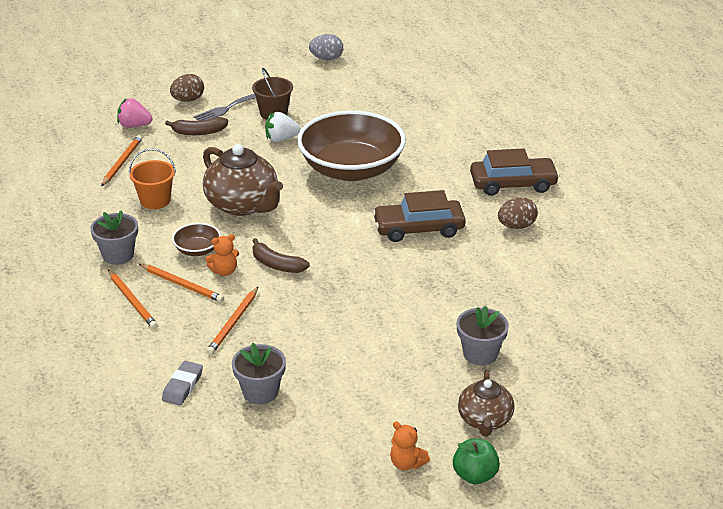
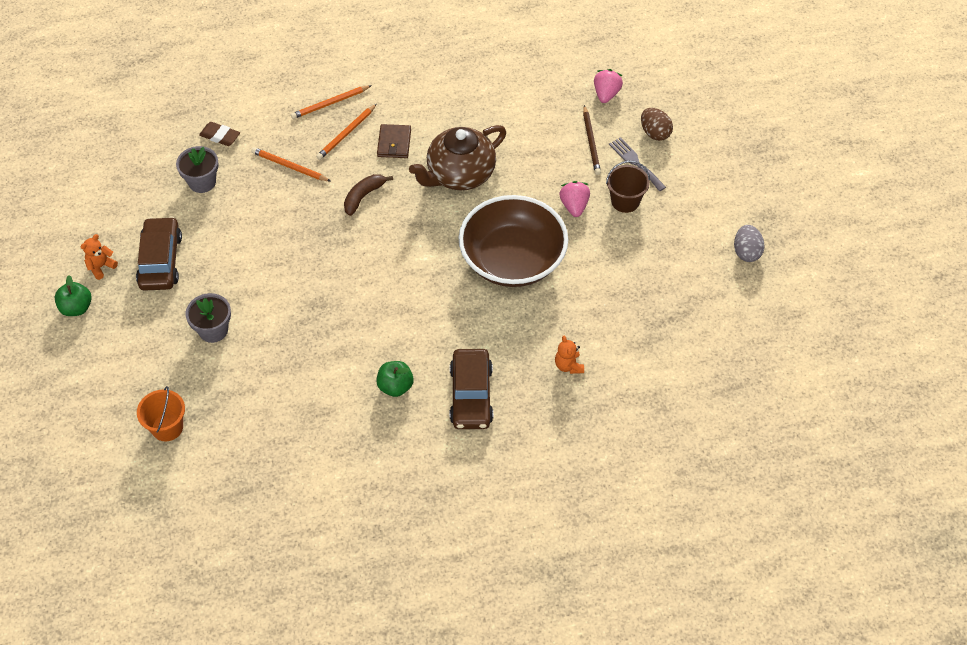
camera: 95 degrees right, 20 degrees up
(118, 255) = (395, 92): grey flower pot -> none
(122, 162) = (540, 88): orange pencil -> none
(155, 200) = (474, 113): orange bucket -> orange bucket (167, 427)
(182, 386) = (220, 136): grey eraser -> brown eraser
(197, 250) = (394, 143): brown bowl -> brown wallet
(199, 132) = (591, 142): brown banana -> brown pencil
(224, 271) = (360, 161): orange teddy bear -> orange teddy bear (568, 366)
(281, 139) = (574, 206): white strawberry -> pink strawberry
(418, 228) = (403, 305): brown car -> brown car (161, 261)
(485, 420) = (133, 322): brown teapot -> none
(516, 226) = (395, 386): brown egg -> green apple

